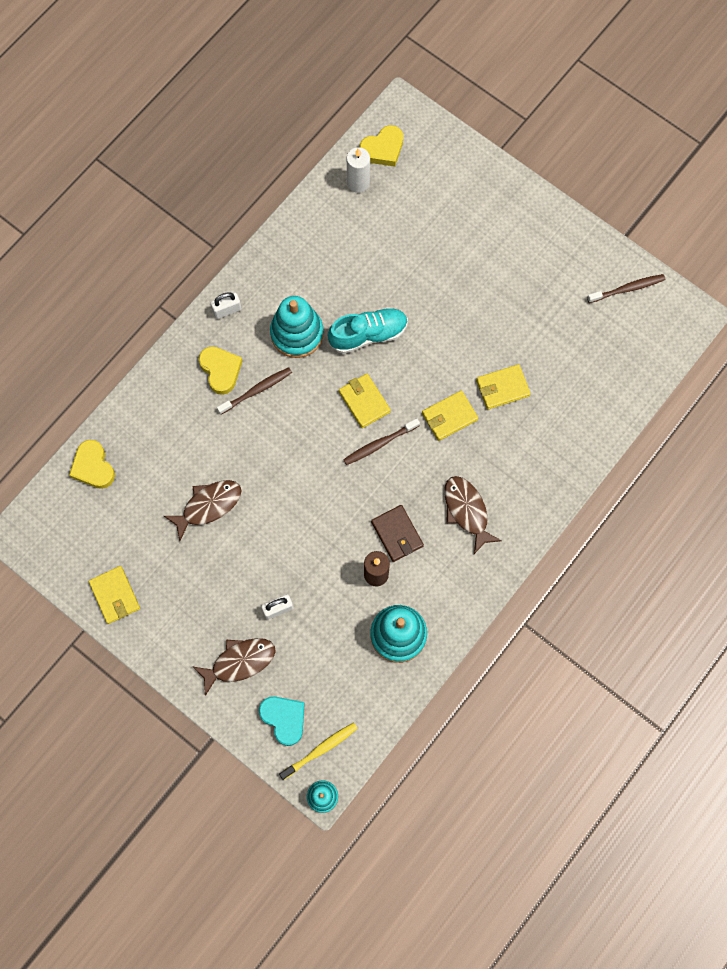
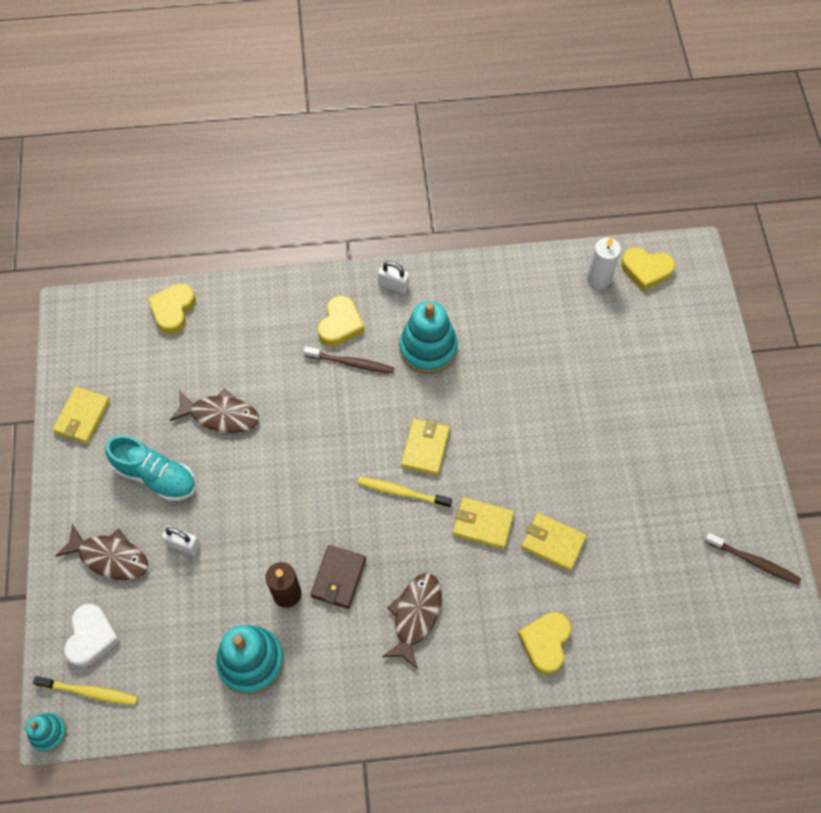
camera: 45 degrees right, 10 degrees down
(284, 719) = (91, 637): turquoise heart -> white heart
(368, 334) = (484, 399): turquoise shoe -> turquoise shoe (156, 476)
(380, 444) = (402, 492): brown toothbrush -> yellow toothbrush
(557, 453) = (545, 643): none -> yellow heart

